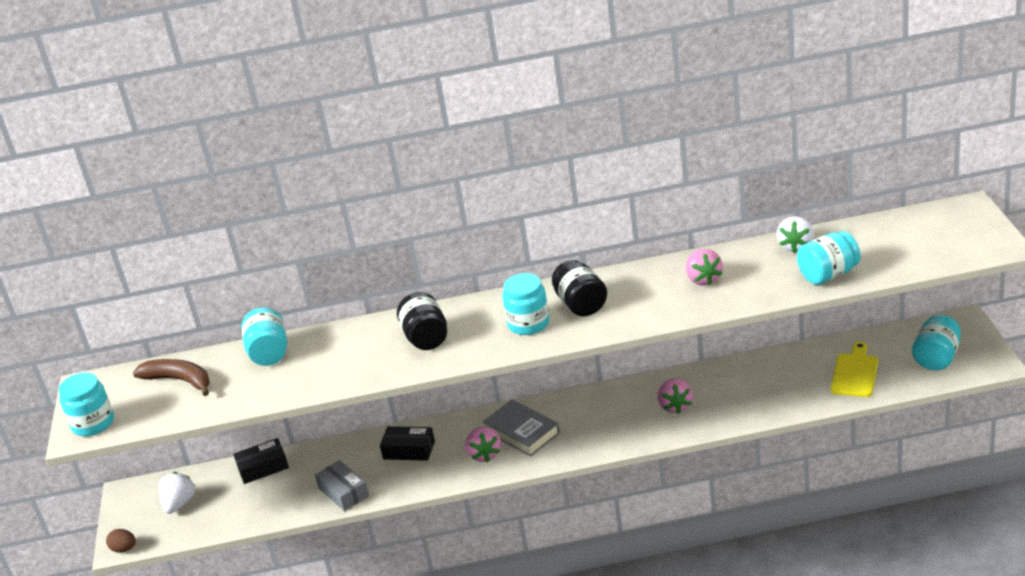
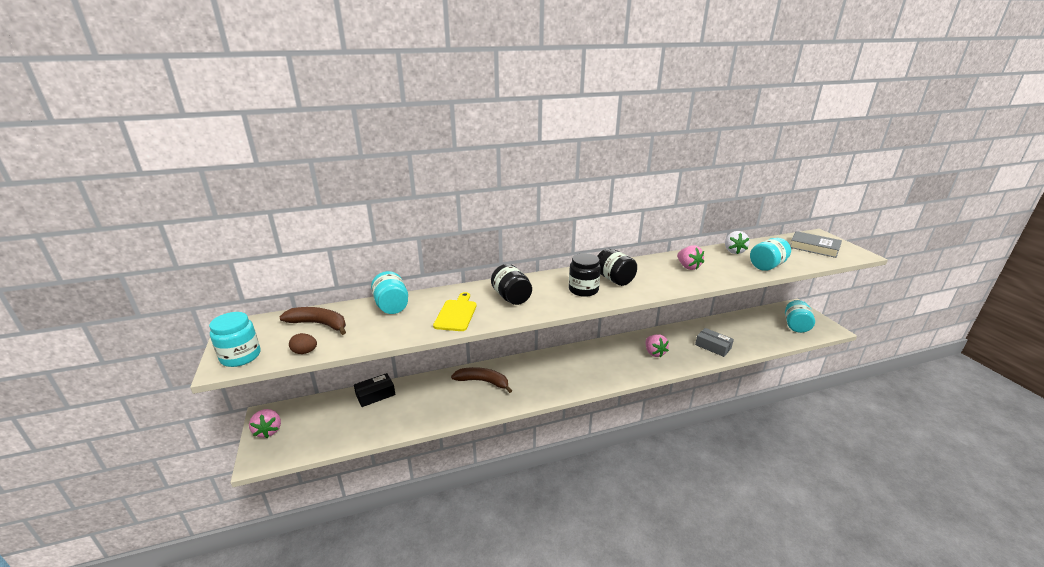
camera: 15 degrees left, 5 degrees down
(124, 549) = (261, 462): brown egg -> brown egg (305, 352)
(179, 504) = (310, 423): white strawberry -> none
(343, 492) = (440, 412): grey box -> grey box (713, 346)
(409, 450) = (483, 381): black box -> brown banana
(485, 454) = (538, 384): pink strawberry -> pink strawberry (268, 431)
(522, 432) = (559, 369): grey book -> grey book (814, 247)
(528, 324) = (583, 290): turquoise jar -> black jar
(855, 373) = (754, 334): yellow cutting board -> yellow cutting board (456, 314)

